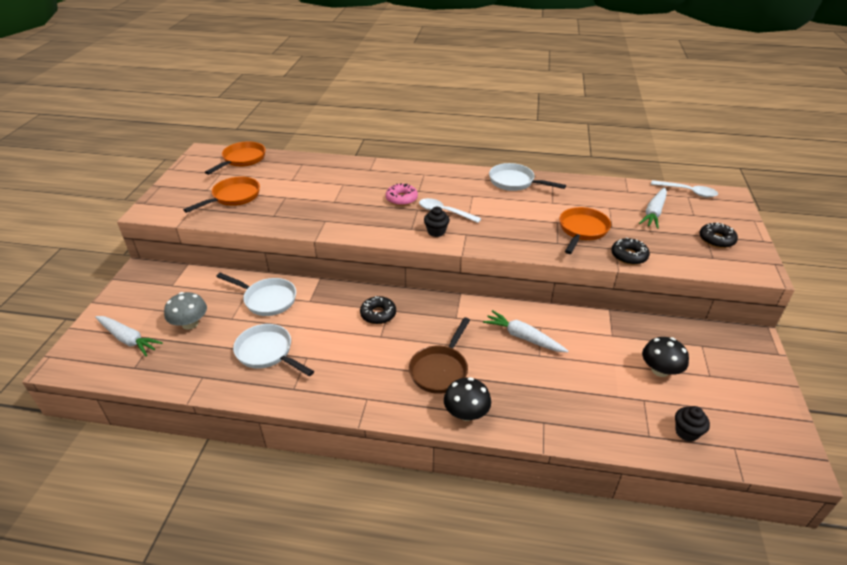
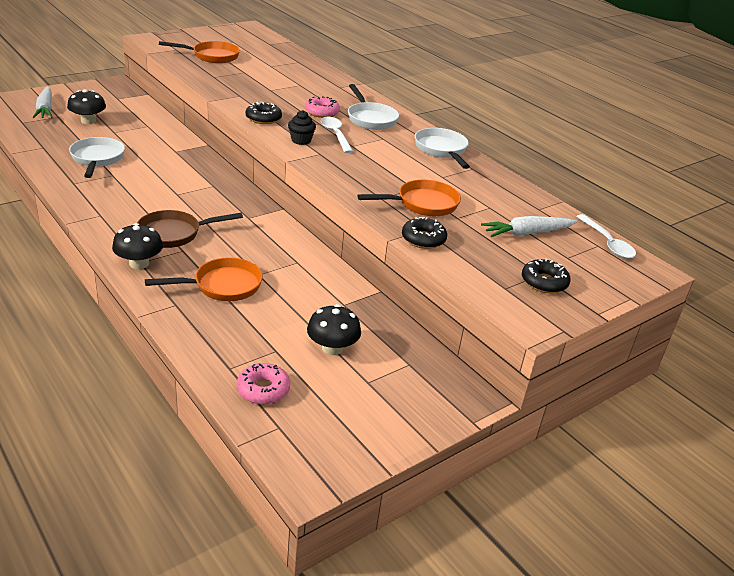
camera: 40 degrees right, 5 degrees down
(190, 323) = (88, 121): grey mushroom -> black mushroom
(242, 160) = (263, 41): orange pan -> orange pan (222, 286)
(267, 299) = (152, 135): white pan -> white pan (370, 119)
(378, 314) = (201, 183): black donut -> black donut (263, 118)
(523, 337) = (270, 258): white carrot -> none
(686, 432) = (263, 390): black cupcake -> pink donut

